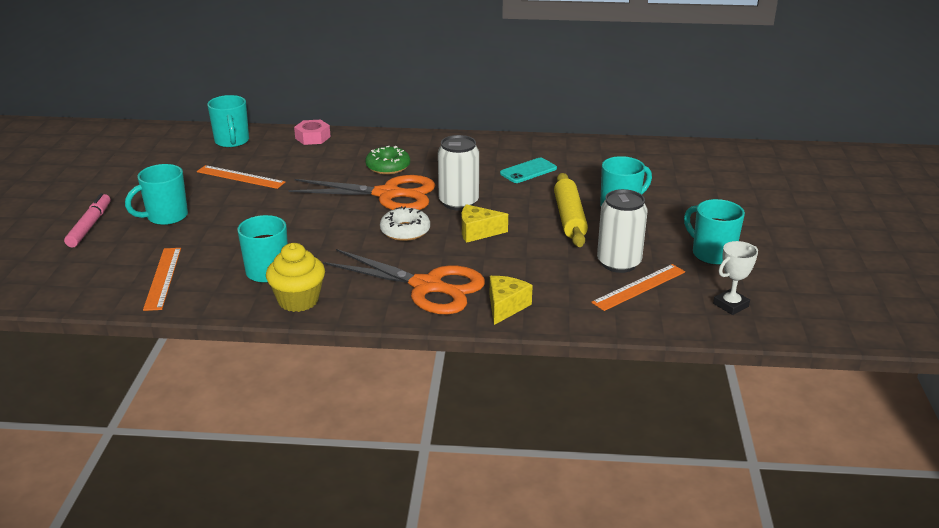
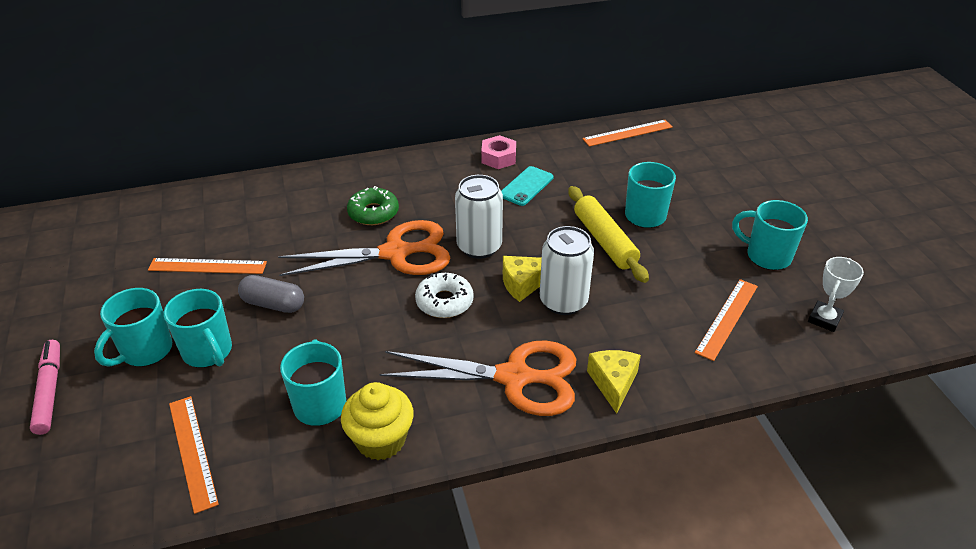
camera: 20 degrees left, 10 degrees up
(232, 142) = (169, 215): turquoise mug -> turquoise mug (208, 352)
(273, 208) = (273, 304): none -> grey capsule
(312, 137) = (263, 188): pink nut -> pink nut (498, 158)
(618, 263) = (688, 291): white can -> white can (563, 301)
(649, 150) = (627, 133): none -> orange ruler

